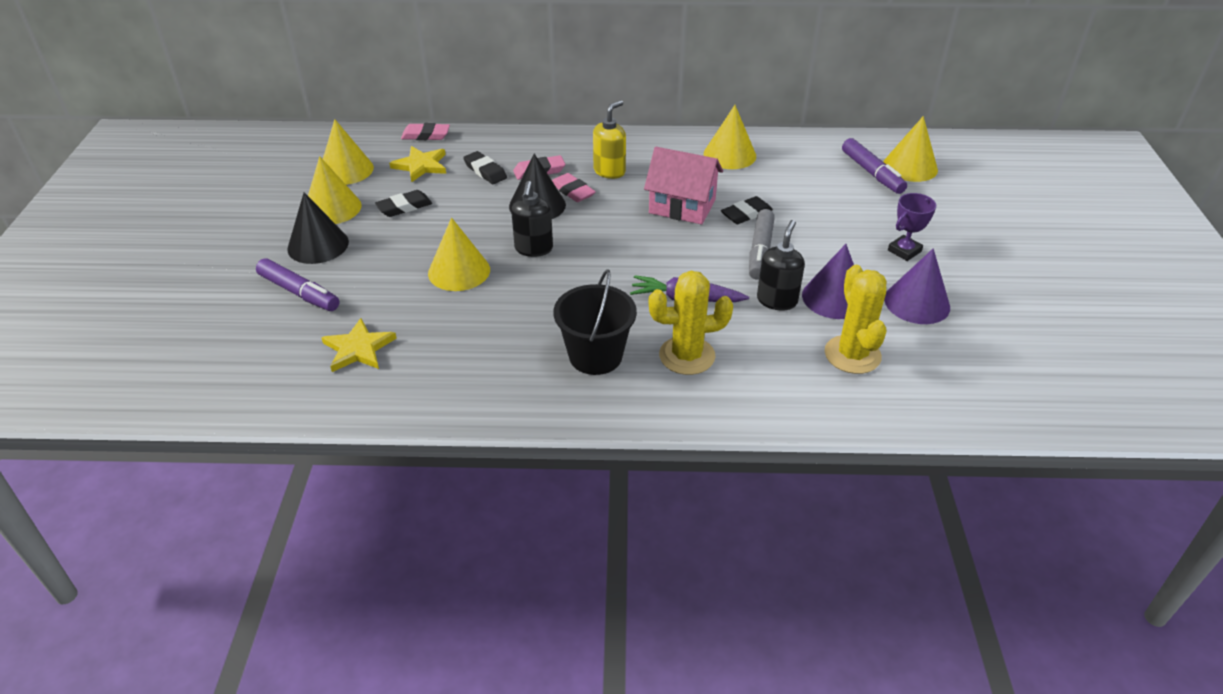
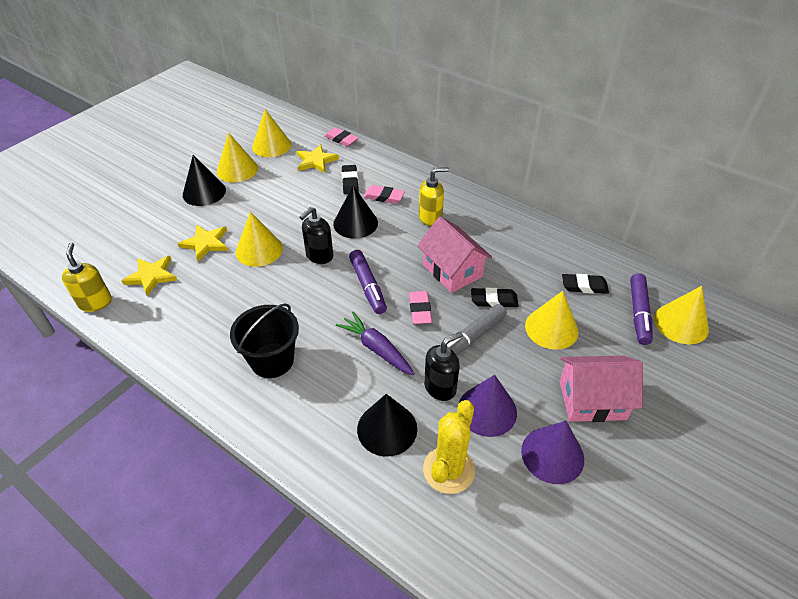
camera: 35 degrees right, 5 degrees up
(299, 293) = (162, 220): purple marker -> purple marker (367, 286)
(318, 403) = (95, 302): none -> yellow soap dispenser
(386, 291) = (206, 243): none -> yellow star
(404, 207) = (276, 187): black eraser -> black eraser (584, 286)
(572, 191) = (389, 222): pink eraser -> pink eraser (420, 310)
(687, 356) = (329, 396): yellow cactus -> none
(729, 155) = (533, 243): yellow cone -> yellow cone (551, 328)
(768, 353) = (387, 429): none -> black cone
(904, 251) = (592, 400): purple trophy -> pink house

